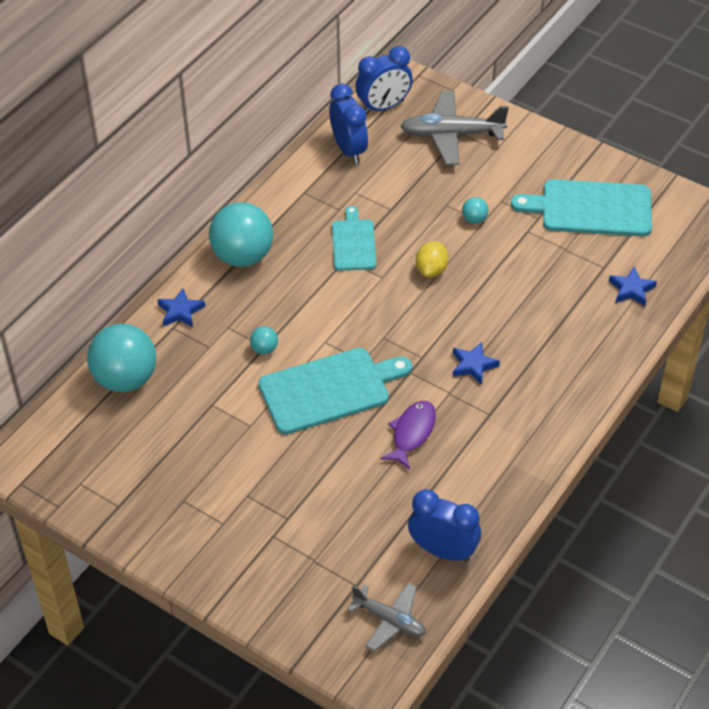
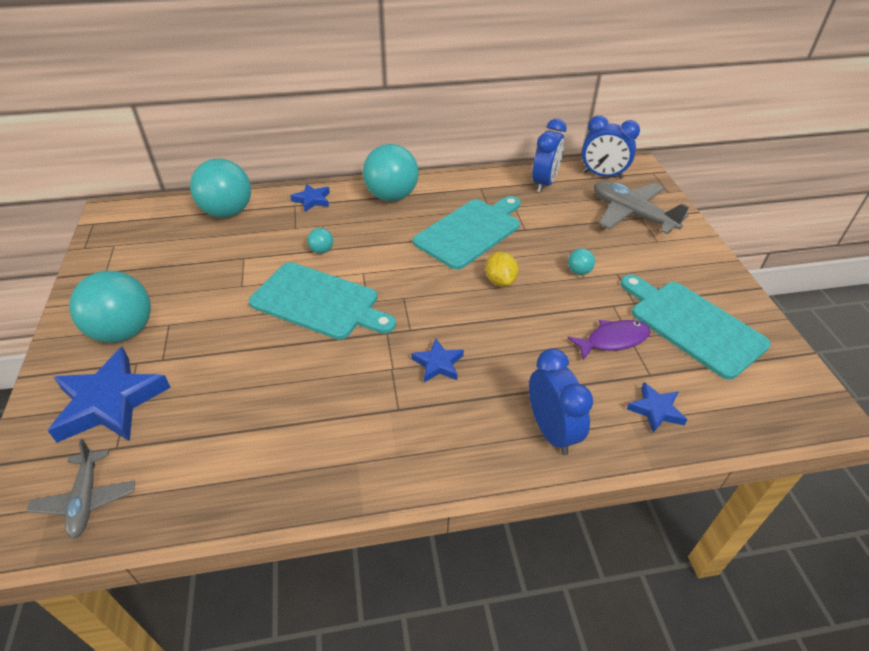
camera: 45 degrees right, 5 degrees down
(223, 527) = (124, 331): none -> turquoise ball
(303, 570) = (110, 402): none -> blue star
(353, 243) = (470, 231): turquoise cutting board -> turquoise cutting board, size x1.65
(412, 433) = (324, 374): purple fish -> purple fish (613, 340)
(431, 270) = (500, 281): yellow lemon -> yellow lemon turned 75 degrees counterclockwise
(443, 551) = (204, 483): blue clock -> blue clock (551, 431)

